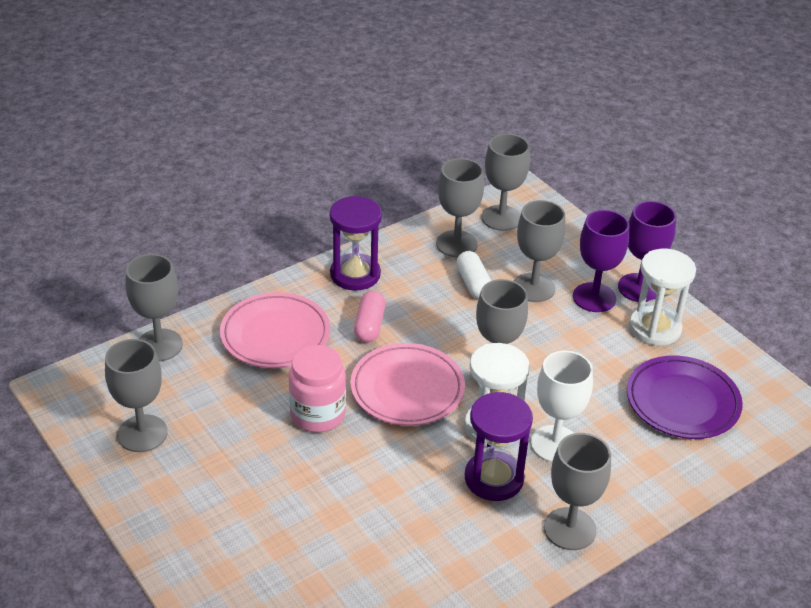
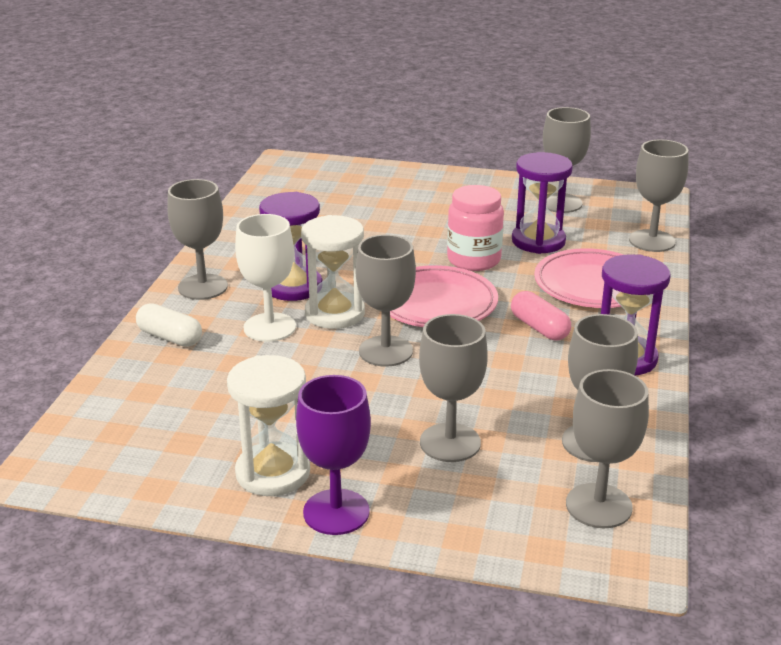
camera: 140 degrees right, 10 degrees down
(238, 401) = (538, 241): none -> purple hourglass
(473, 284) = (512, 411): white capsule -> white capsule (170, 337)
(594, 297) = (374, 469): purple goblet -> none
(682, 402) = (180, 415): purple plate -> none

